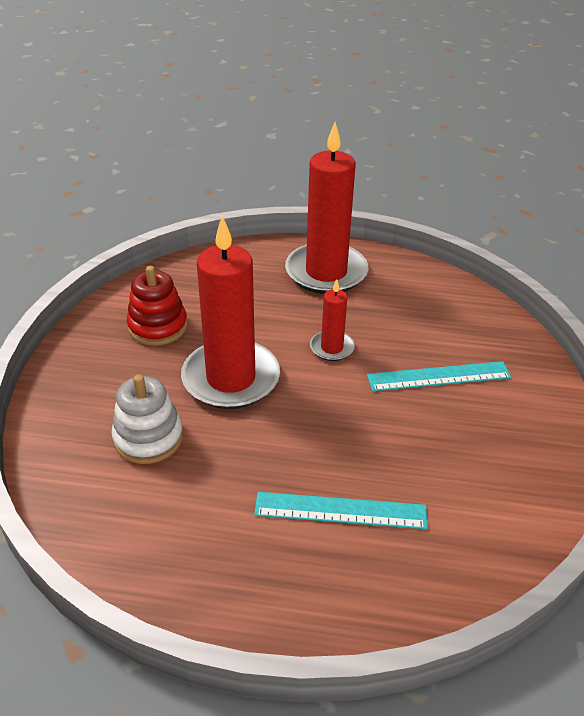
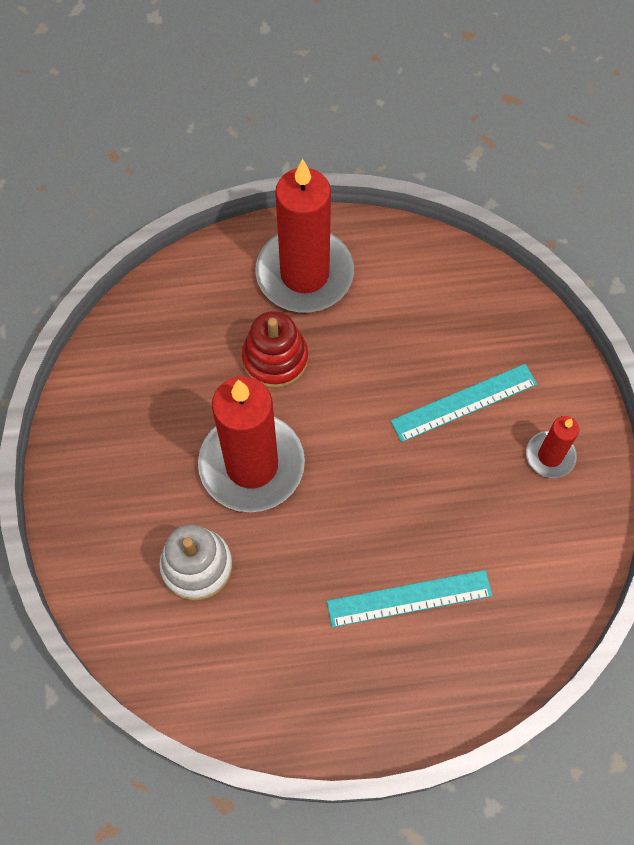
camera: 15 degrees left, 25 degrees up
(158, 326) = (145, 412): red stacking toy -> red stacking toy (275, 359)
(332, 348) = (344, 392): red candle -> red candle (550, 456)

